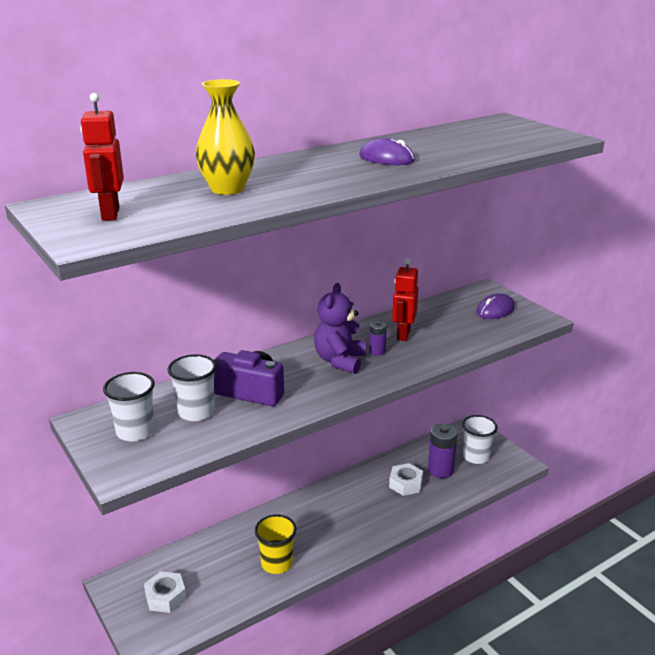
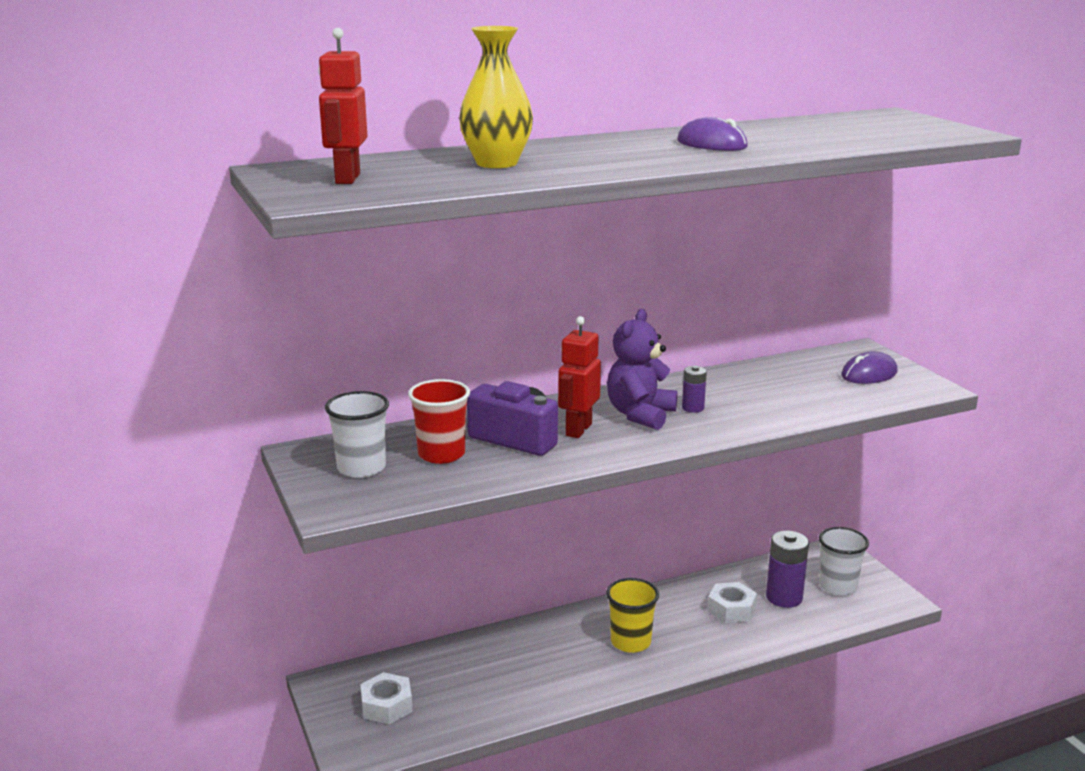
camera: 10 degrees right, 5 degrees down
(196, 412) = (441, 454): white cup -> red cup
(277, 563) = (538, 684): yellow cup -> yellow cup (630, 642)
(403, 335) = (733, 392): red robot -> red robot (578, 430)

